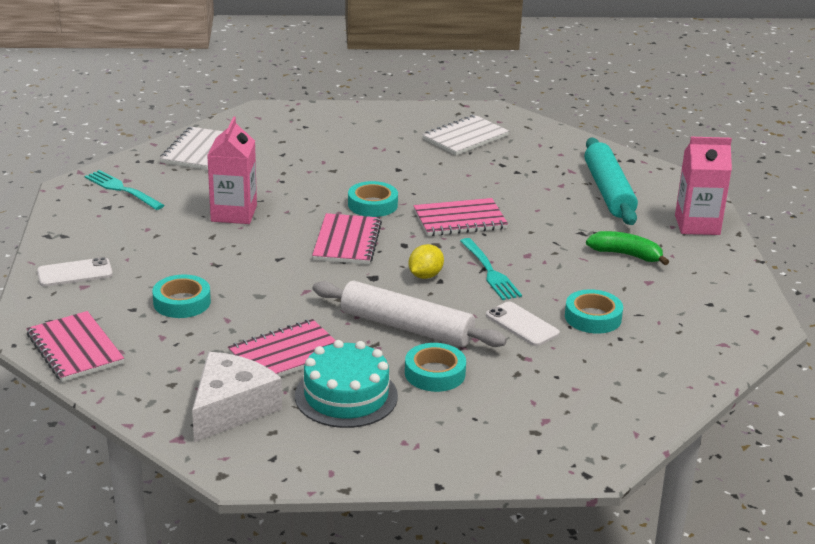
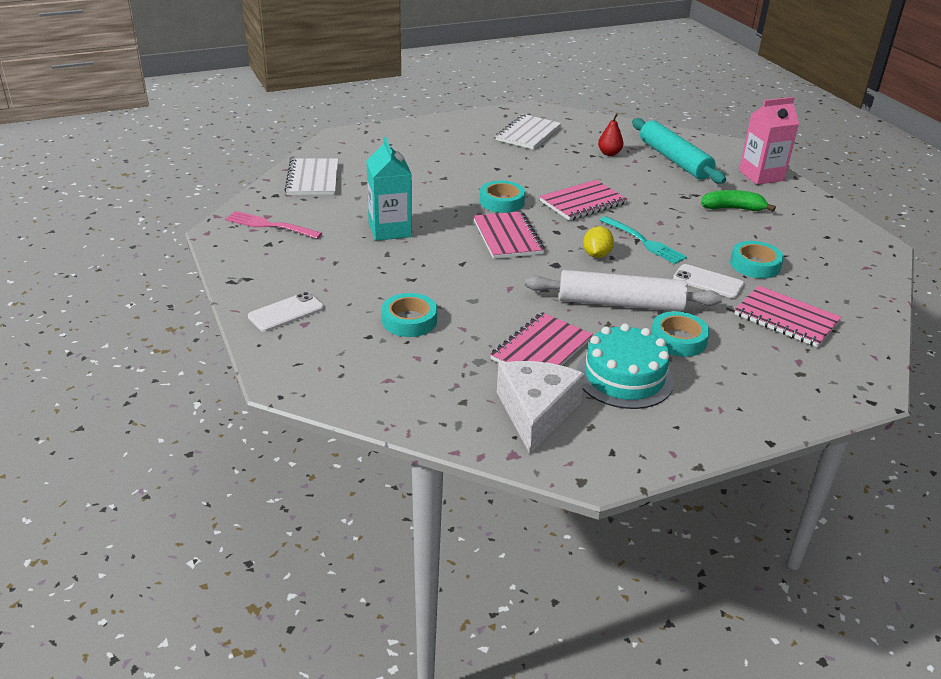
camera: 20 degrees left, 5 degrees up
(75, 349) = (344, 387): pink notebook -> pink notebook (786, 319)
(122, 190) = (270, 225): turquoise fork -> pink fork
(234, 213) = (390, 230): pink carton -> turquoise carton
(538, 172) = (609, 153): none -> red pear

